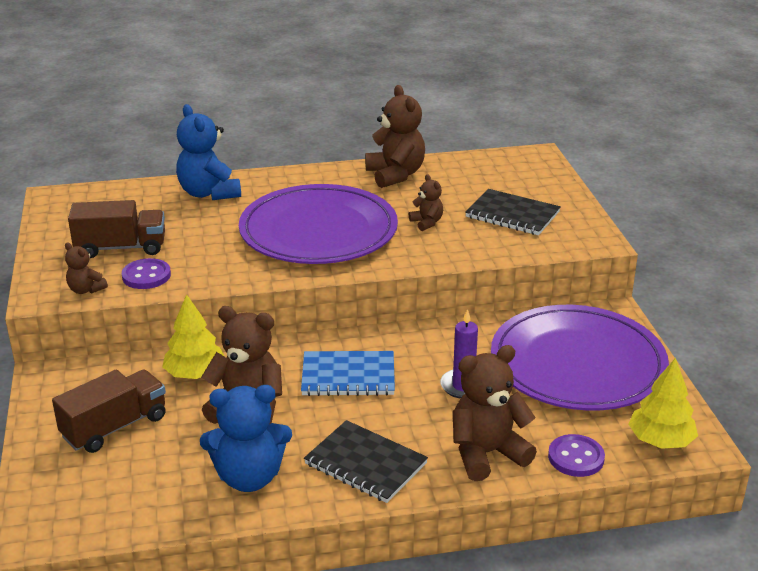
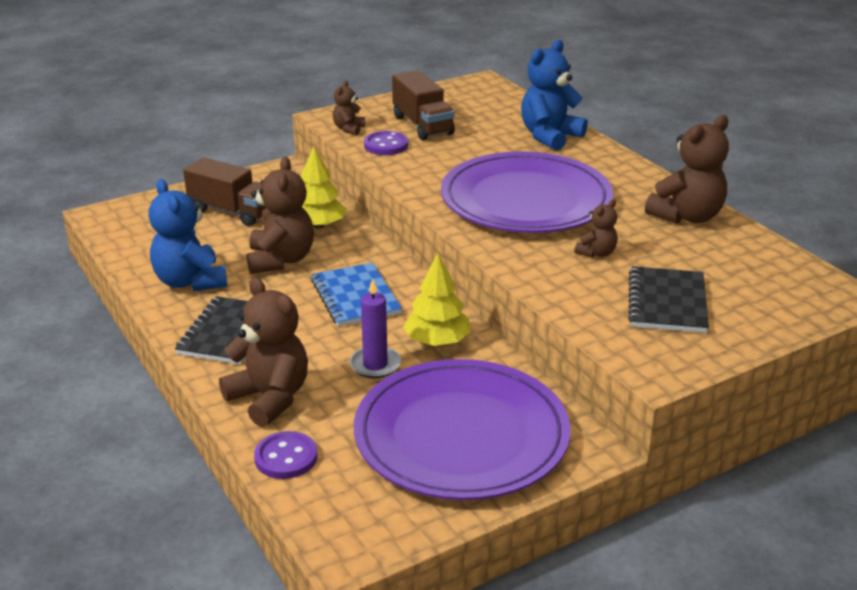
camera: 70 degrees right, 0 degrees up
(660, 441) = (342, 518): yellow tree -> yellow tree (437, 341)

